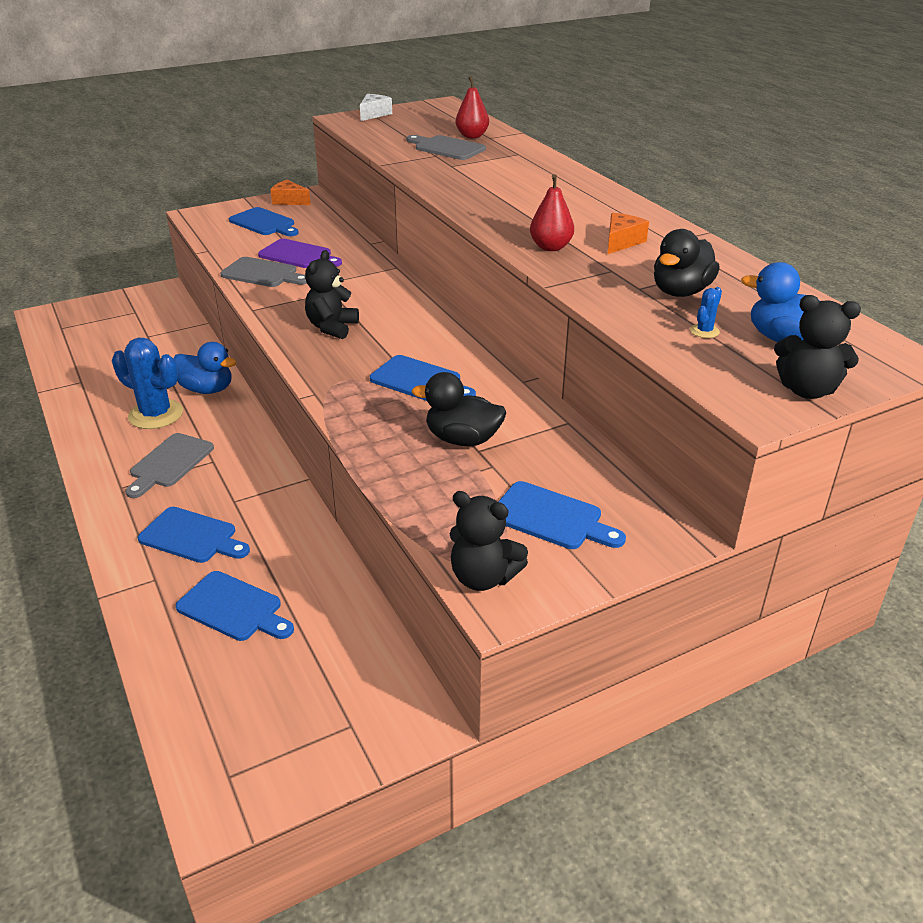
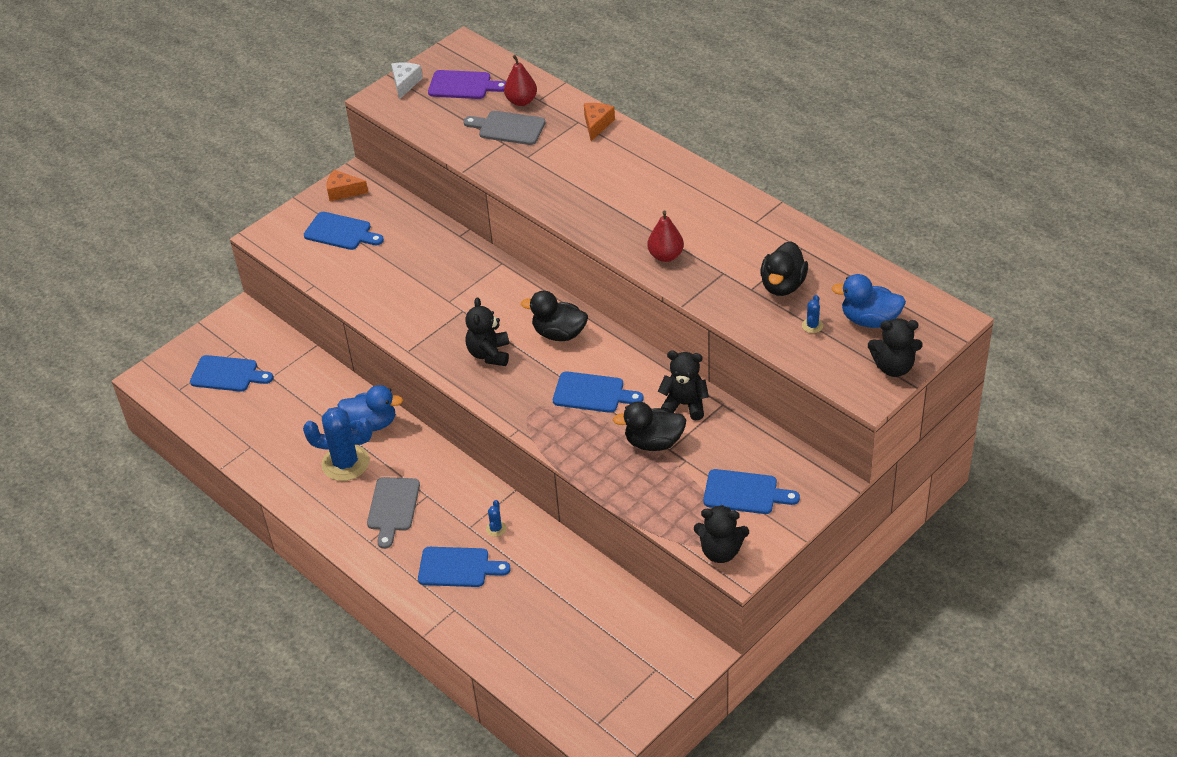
camera: 15 degrees left, 10 degrees up
(233, 608) = (527, 614): blue cutting board -> blue cutting board (228, 374)
(261, 509) = (496, 529): none -> blue cactus
(263, 273) = (386, 303): grey cutting board -> none
(298, 255) = (403, 270): purple cutting board -> purple cutting board (463, 85)
(416, 326) = (559, 333): none -> black duck
(520, 413) = (684, 405): none -> black teddy bear
(621, 242) = (718, 234): orange cheese -> orange cheese (597, 124)

